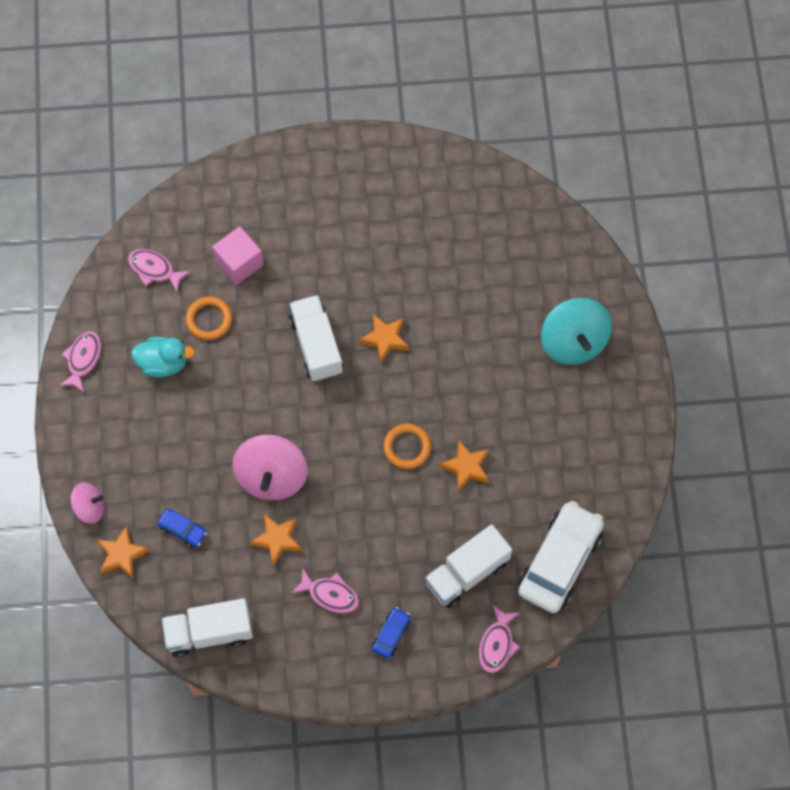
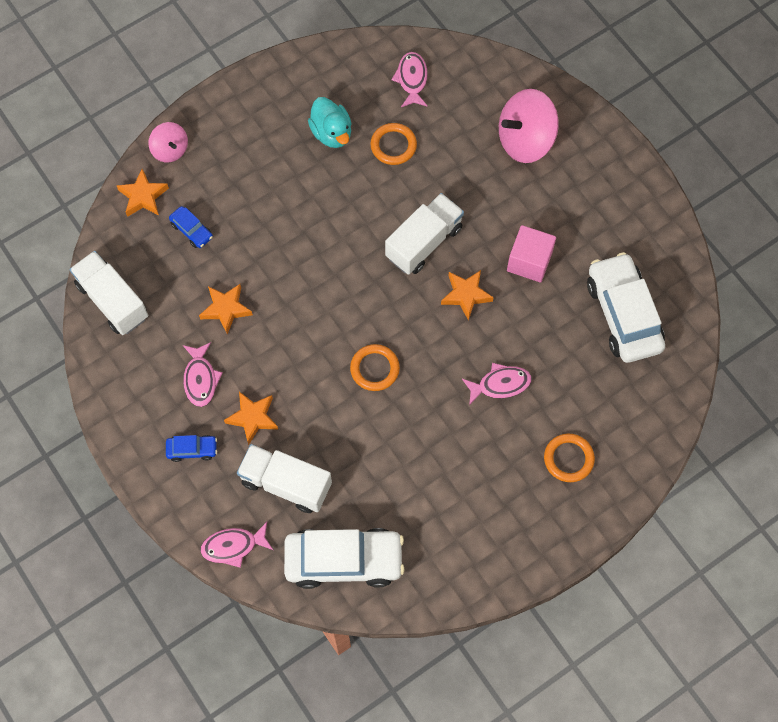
camera: 60 degrees right, 0 degrees up
(83, 359) = (297, 72): pink fish -> pink fish (500, 384)
(183, 530) = (191, 230): blue car -> blue car turned 45 degrees counterclockwise
(239, 263) = (461, 140): pink cube -> pink cube (529, 261)
(271, 476) = (281, 273): pink spinning top -> pink spinning top (525, 140)
(466, 467) = (386, 429): orange star -> orange star (253, 418)
(476, 230) = (623, 314): none -> white car
(573, 342) = (568, 459): turquoise spinning top -> orange ring

